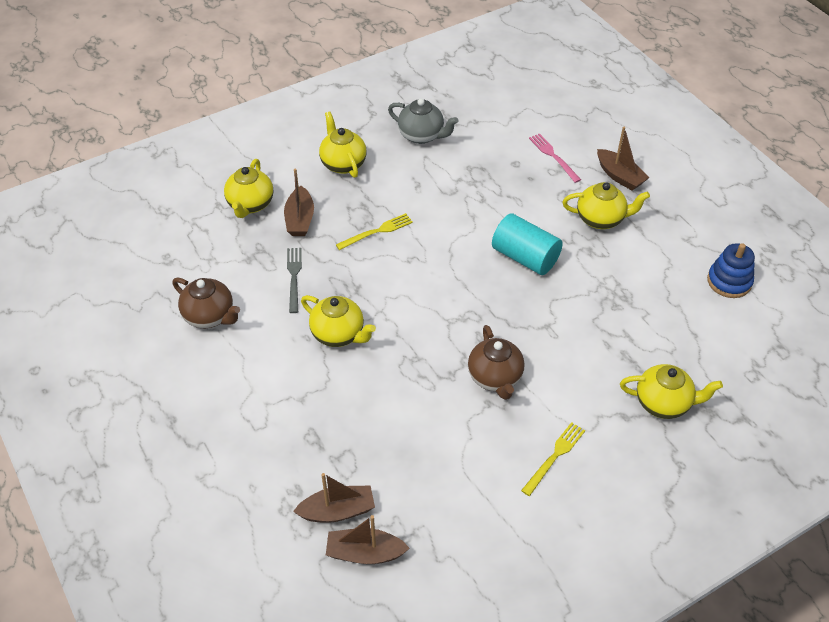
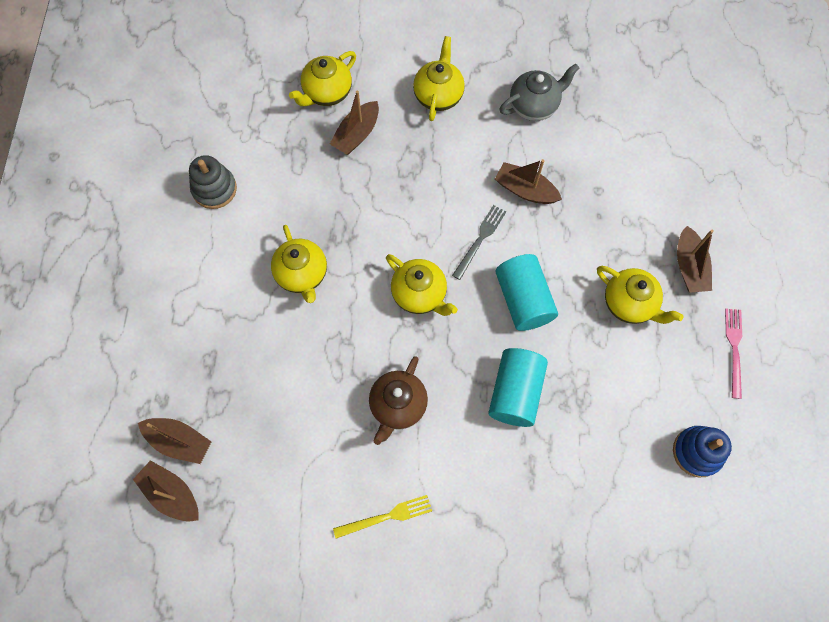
camera: 35 degrees right, 20 degrees up
(210, 316) = (214, 189): brown teapot -> grey stacking toy
(294, 277) = (308, 193): grey fork -> grey fork (480, 240)
(377, 232) = (412, 188): yellow fork -> none
(422, 135) = (534, 105): grey teapot -> grey teapot turned 90 degrees counterclockwise
(463, 189) = (525, 190): none -> brown boat
(553, 156) = (642, 204): pink fork -> pink fork (734, 349)
(573, 318) = (515, 392): none -> turquoise cylinder
(663, 403) = (524, 533): yellow teapot -> yellow teapot (420, 294)

